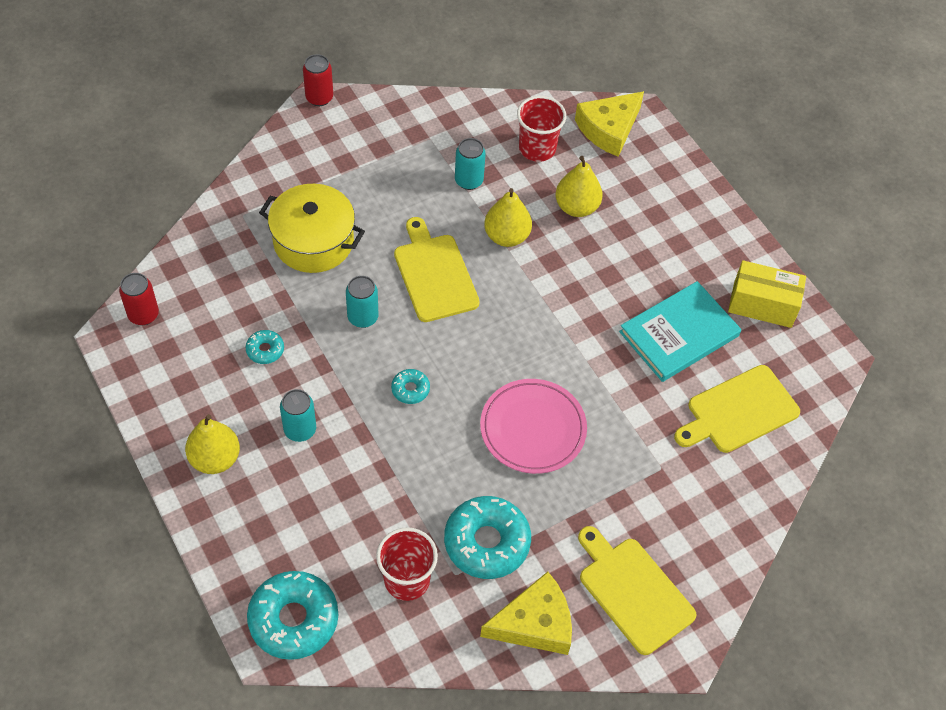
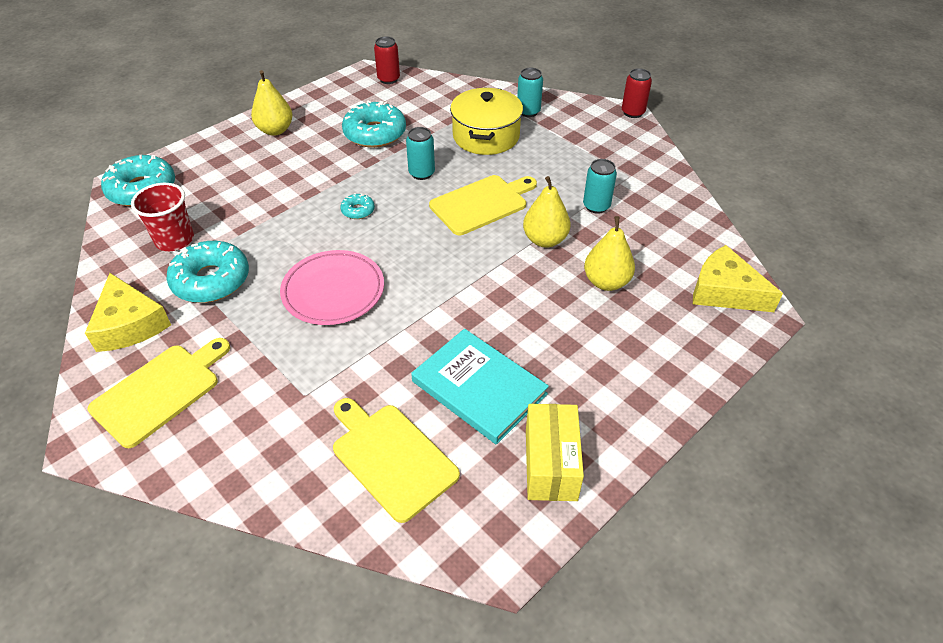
camera: 80 degrees right, 10 degrees down
(265, 350) = (375, 133): turquoise donut -> turquoise donut, size x2.11
(300, 430) = (307, 162): turquoise can -> turquoise can (528, 111)
(537, 148) = (663, 243): red cup -> none

